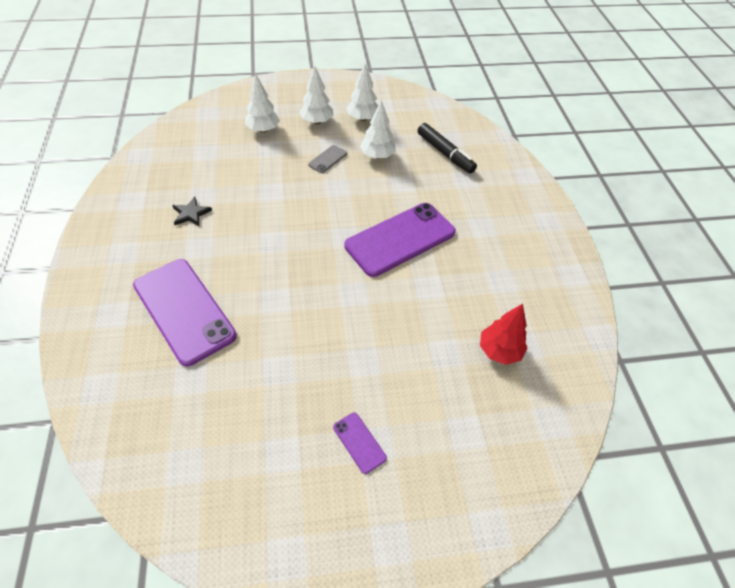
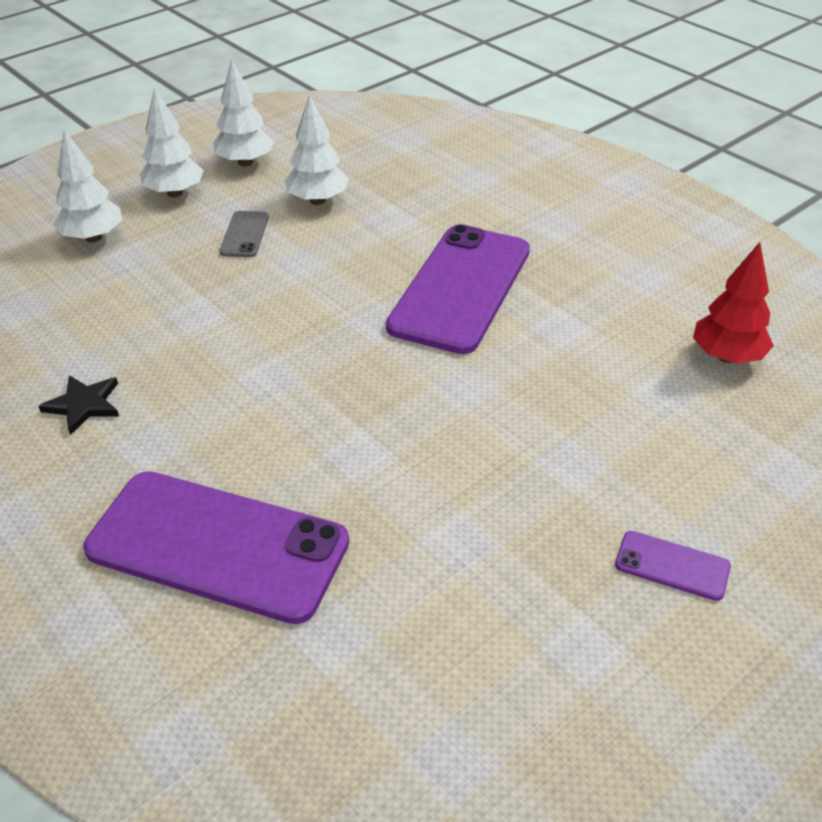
camera: 30 degrees left, 10 degrees down
(445, 153) = (413, 160): black marker -> none

